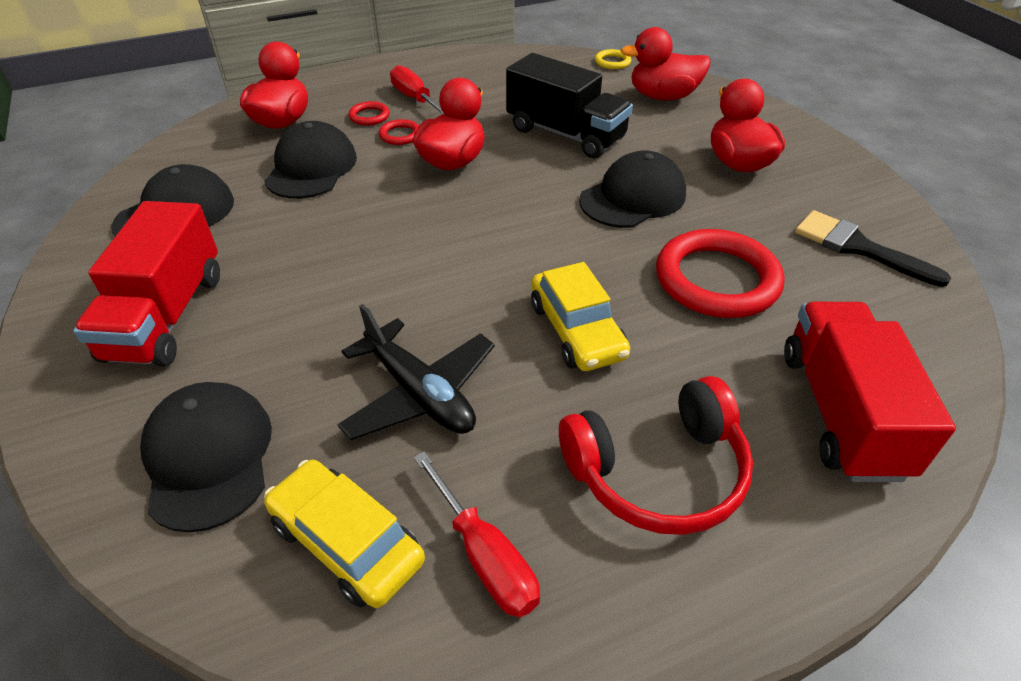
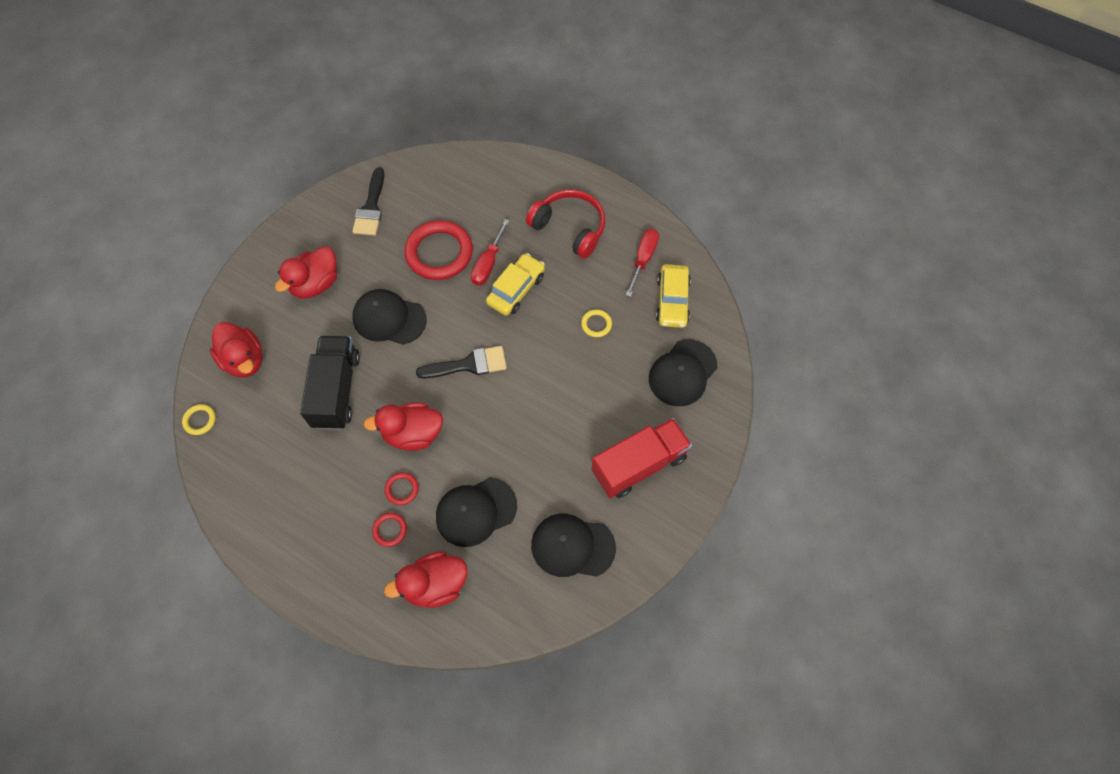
camera: 125 degrees left, 20 degrees up
(415, 98) = (344, 519): red screwdriver -> red screwdriver (488, 263)
(419, 393) = (596, 324): black plane -> yellow ring
(496, 233) = (468, 364): none -> black brush
(841, 412) = (496, 185): red truck -> none

